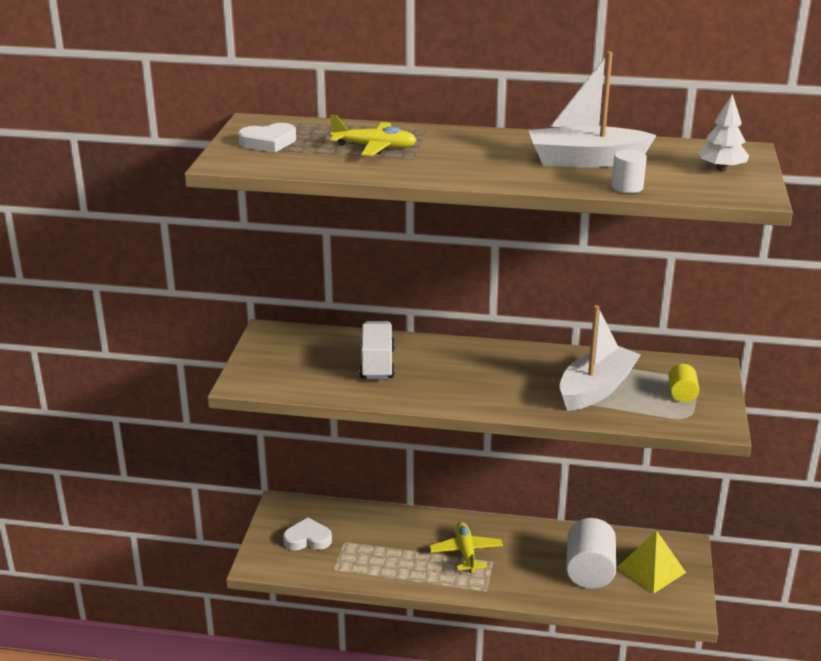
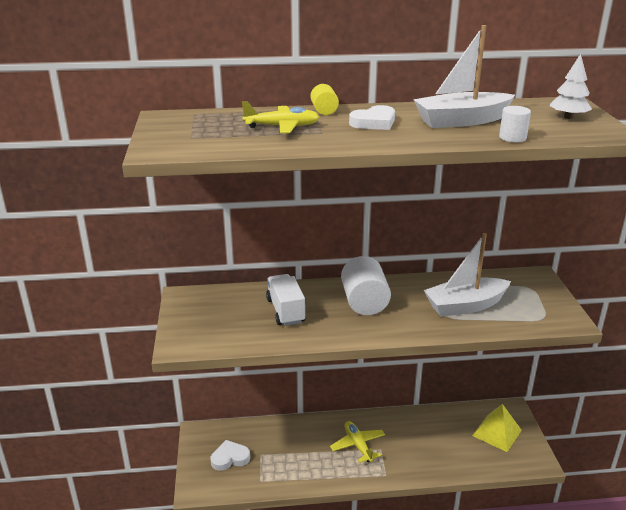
camera: 15 degrees left, 0 degrees up
(268, 142) = (186, 131): white heart -> white heart (374, 122)
(589, 571) = (454, 442): white cylinder -> white cylinder (364, 302)
(596, 389) = (465, 305): white boat -> white boat turned 135 degrees counterclockwise
(682, 394) = (529, 300): yellow cylinder -> yellow cylinder (324, 111)

